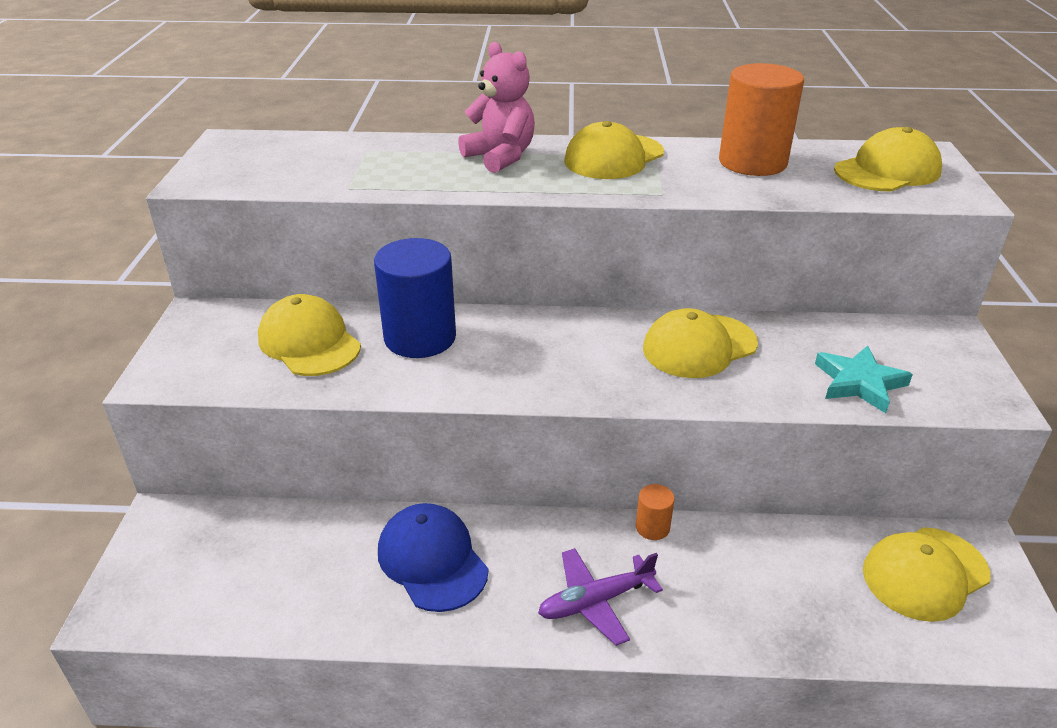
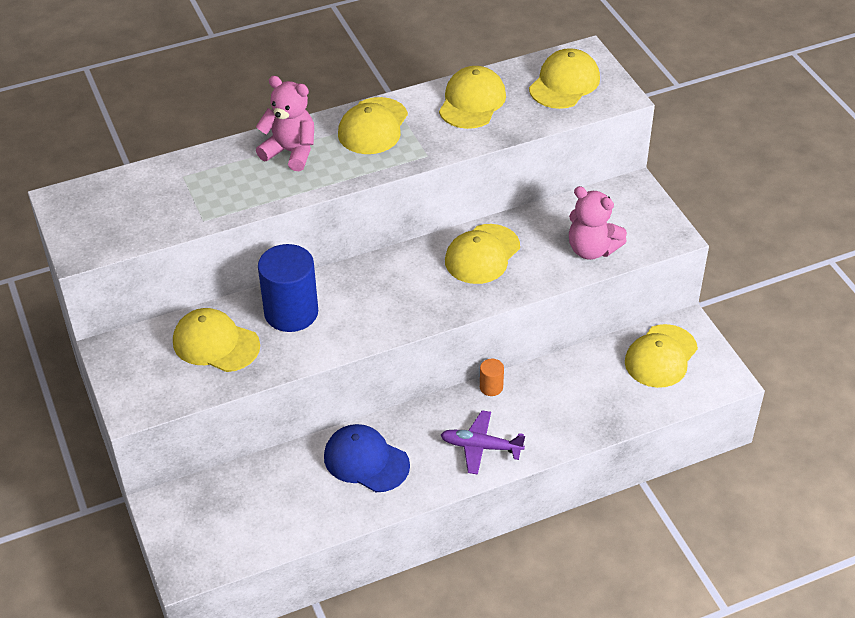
camera: 25 degrees left, 10 degrees up
(595, 601) = (480, 447): purple plane -> purple plane turned 60 degrees clockwise
(752, 162) = (472, 102): orange cylinder -> yellow cap
(859, 383) = (591, 249): turquoise star -> pink teddy bear

